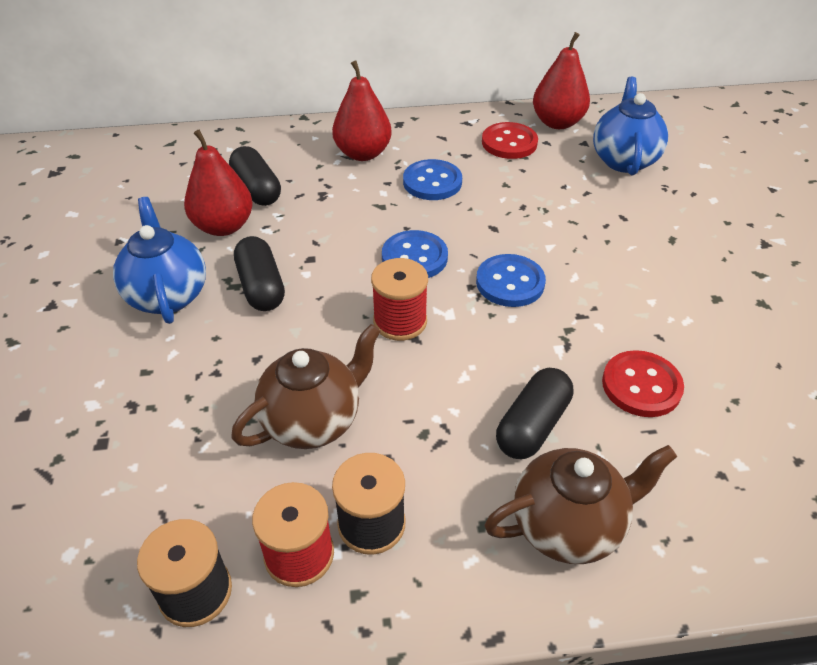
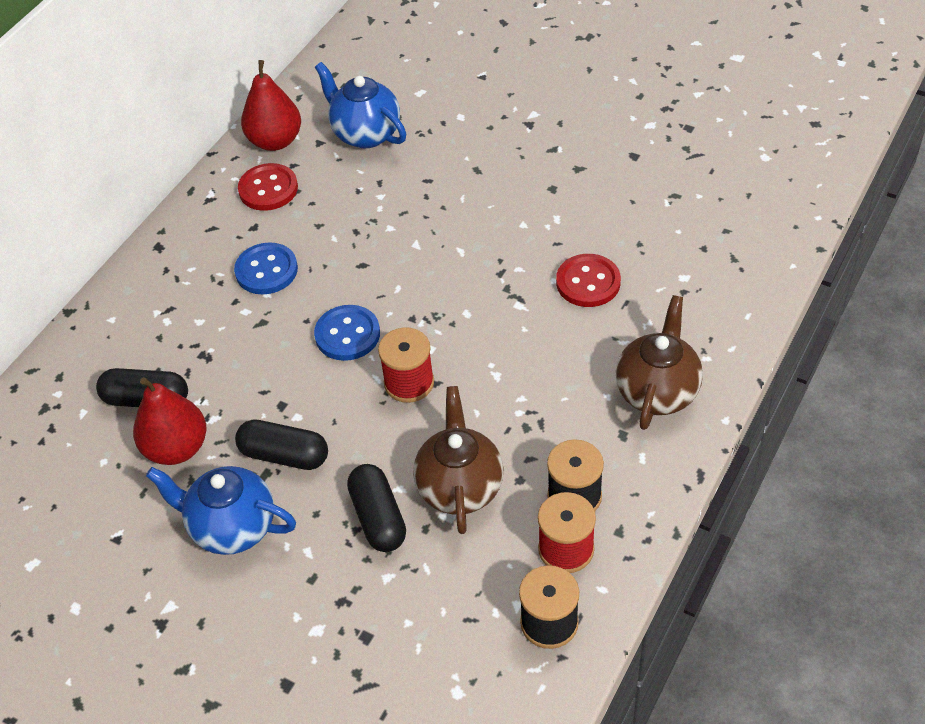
camera: 50 degrees left, 5 degrees up
(363, 153) = (175, 296): red pear -> none
(510, 282) = (431, 292): blue button -> none
(532, 425) = (570, 362): black capsule -> black capsule (378, 518)

